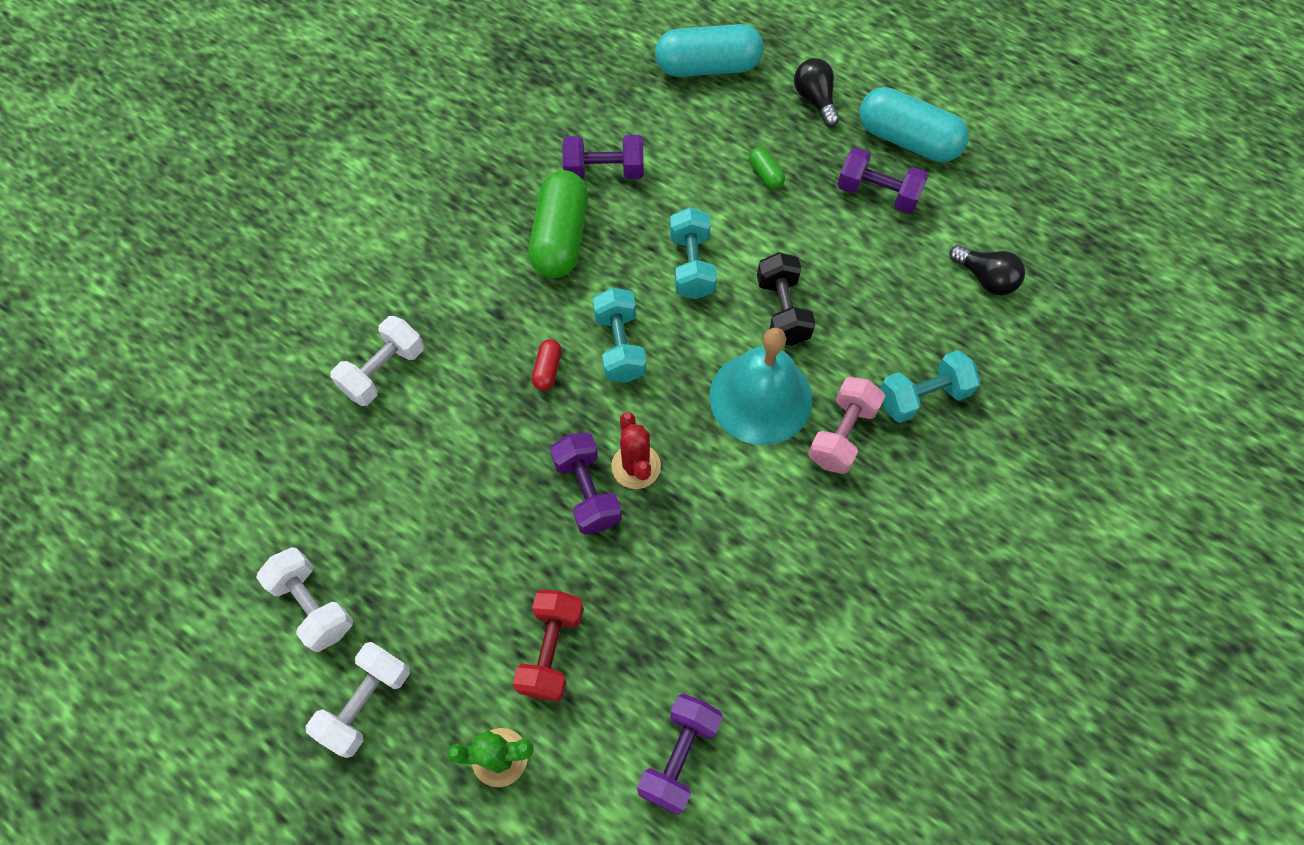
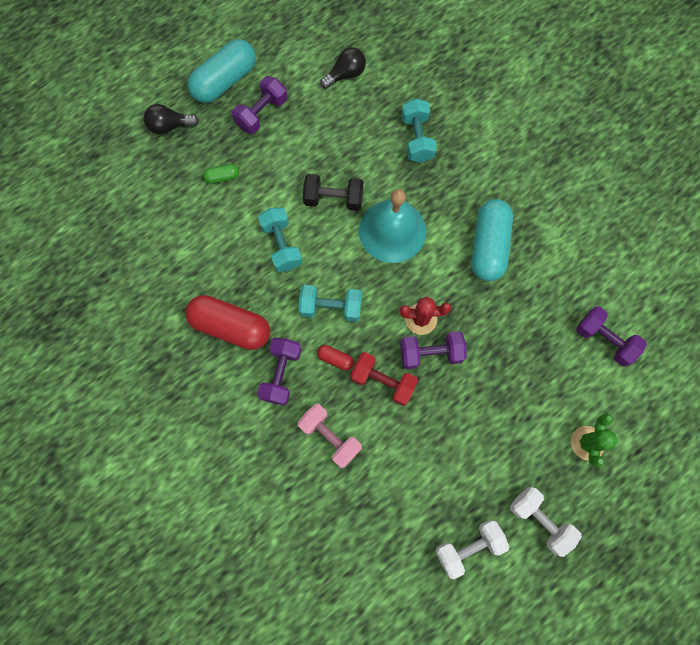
camera: 75 degrees left, 10 degrees up
(384, 371) = (305, 473): white dumbbell -> none
(551, 650) = (529, 398): red dumbbell -> red dumbbell (383, 381)
(560, 238) = (231, 327): green capsule -> red capsule
(604, 171) = (182, 283): purple dumbbell -> purple dumbbell (281, 374)
(691, 266) = (281, 245): turquoise dumbbell -> turquoise dumbbell turned 60 degrees clockwise
(707, 67) = (113, 187): turquoise capsule -> turquoise capsule (488, 246)
(842, 434) = (430, 192): pink dumbbell -> pink dumbbell (330, 437)

